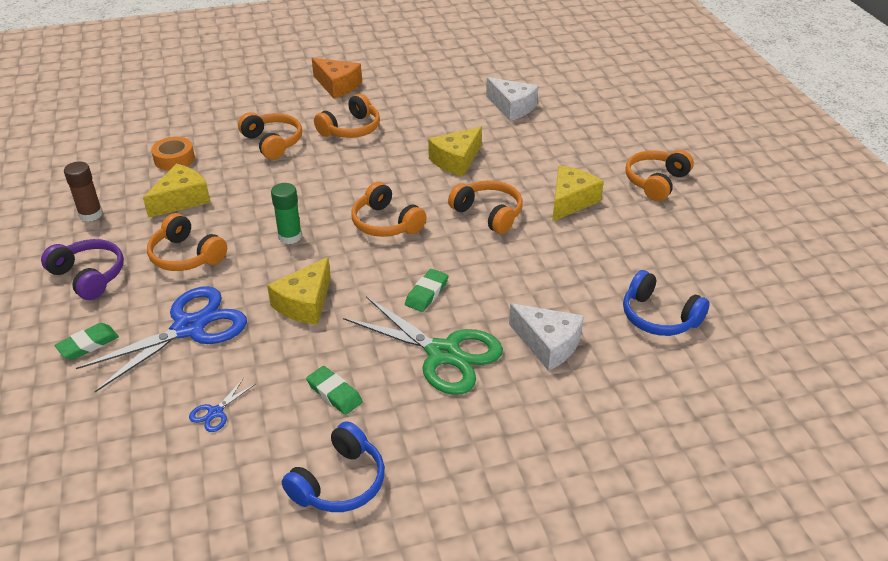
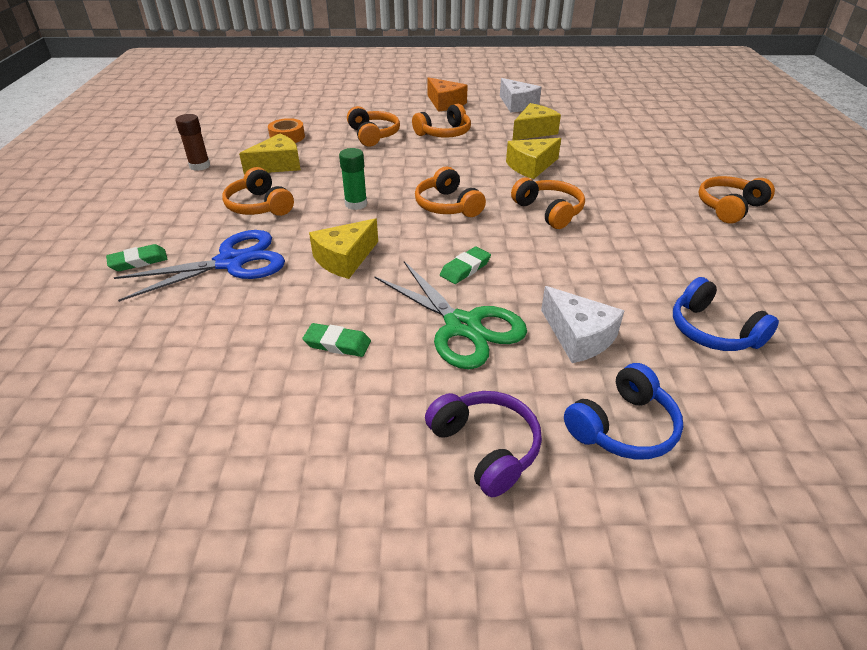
camera: 15 degrees right, 0 degrees up
(89, 276) = (171, 209): purple headphones -> purple headphones (485, 447)
(215, 412) = (215, 340): blue scissors -> none
(334, 393) = (337, 343): green eraser -> green eraser turned 45 degrees counterclockwise
(339, 482) = (303, 435): blue headphones -> blue headphones (623, 427)
(512, 107) = (596, 134): white cheese -> white cheese (517, 104)
(570, 201) = (635, 212): yellow cheese -> yellow cheese (533, 131)

